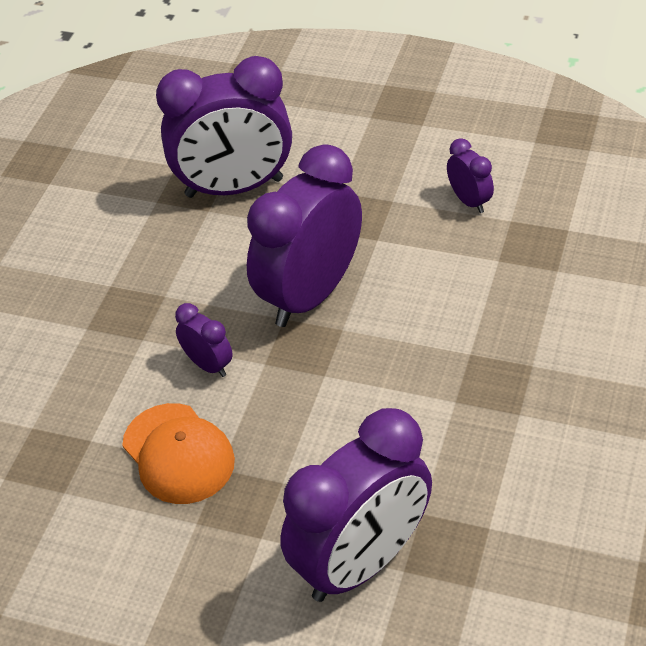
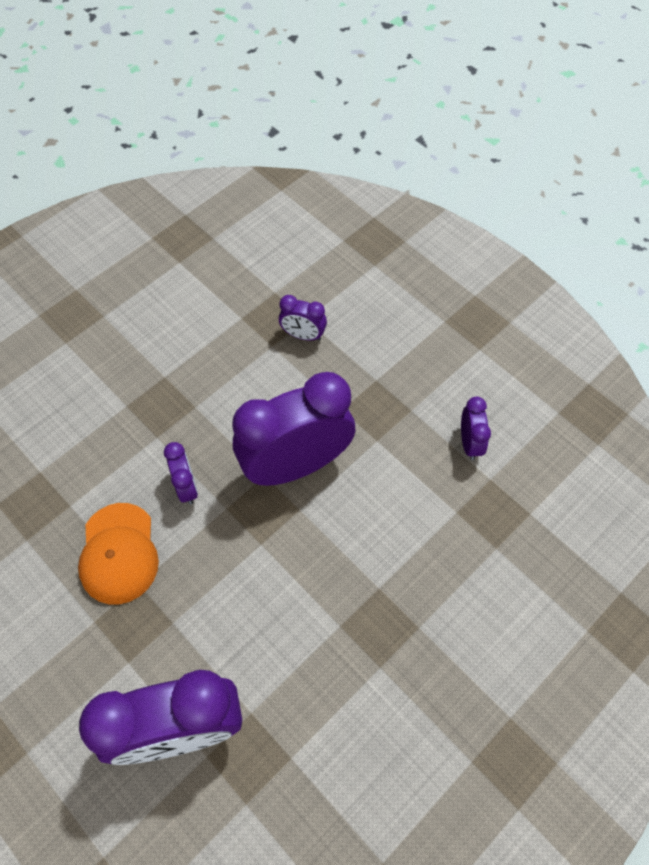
camera: 25 degrees right, 15 degrees up
(234, 188) = (303, 335): purple clock -> purple clock, size x0.44

